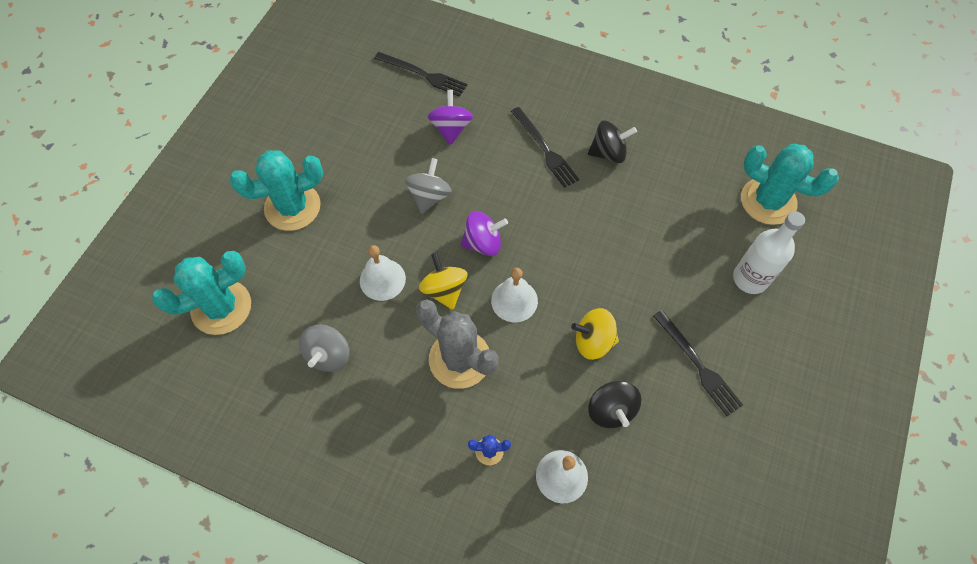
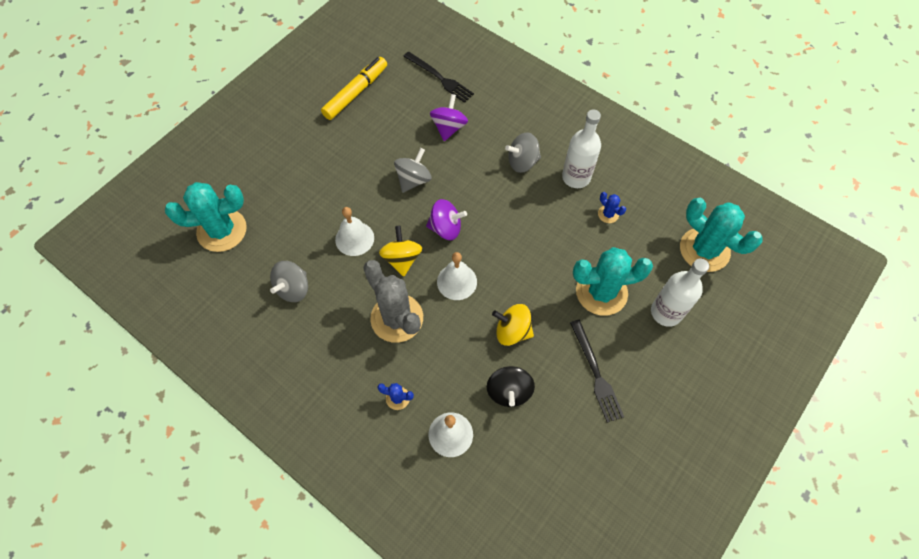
camera: 15 degrees right, 0 degrees up
(292, 207) = (301, 163): turquoise cactus -> turquoise cactus (601, 292)
(332, 111) = (355, 93): none -> yellow marker
(545, 149) = (522, 162): black fork -> grey spinning top
(608, 153) = (576, 177): black spinning top -> white bottle
(655, 186) = (608, 214): none -> blue cactus

